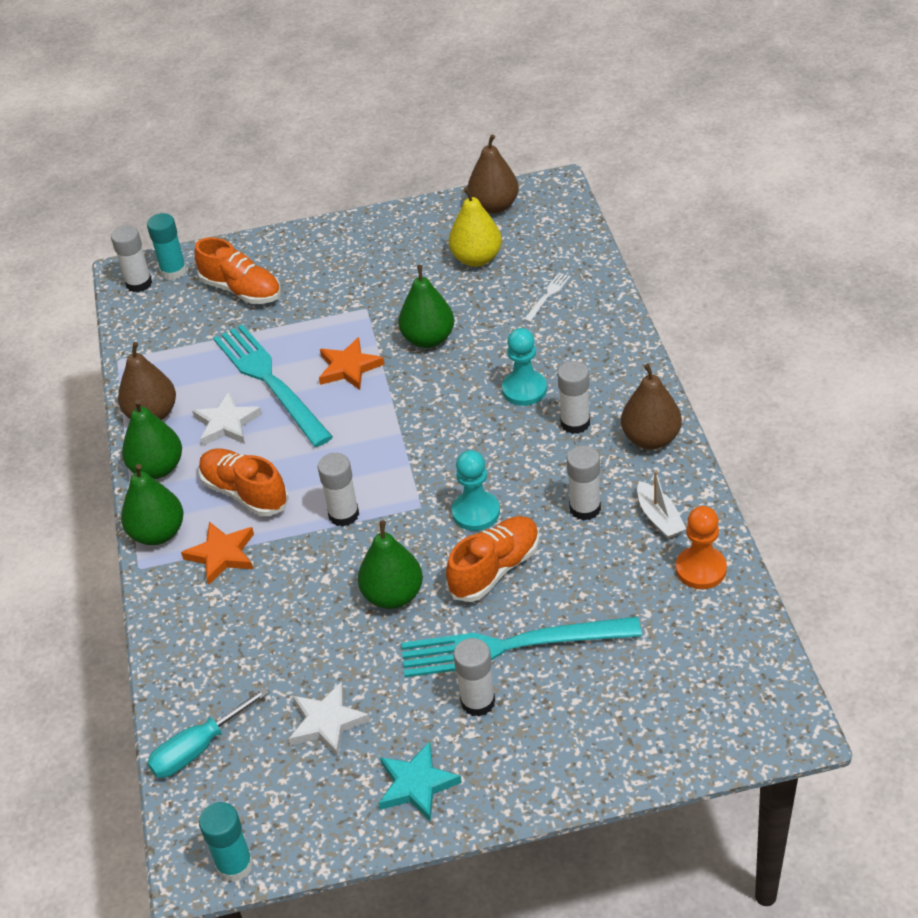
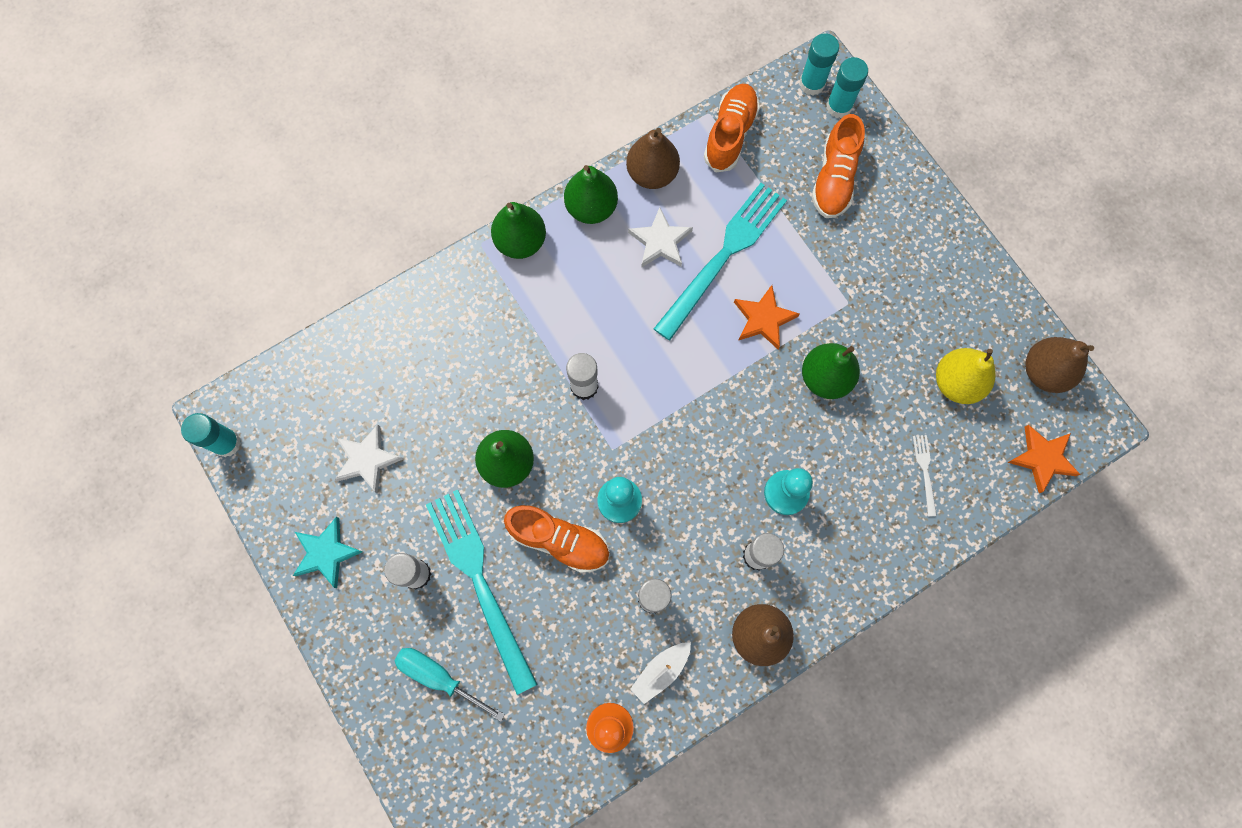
camera: 65 degrees right, 30 degrees up
(139, 283) = (812, 84): white glue stick -> turquoise glue stick
(198, 748) = (320, 371): turquoise screwdriver -> turquoise screwdriver (439, 677)
(222, 555) = (512, 304): orange star -> orange star (1042, 458)
(245, 493) = (585, 292): orange shoe -> orange shoe (730, 135)
(547, 296) = (925, 472): white fork -> white fork turned 105 degrees counterclockwise

